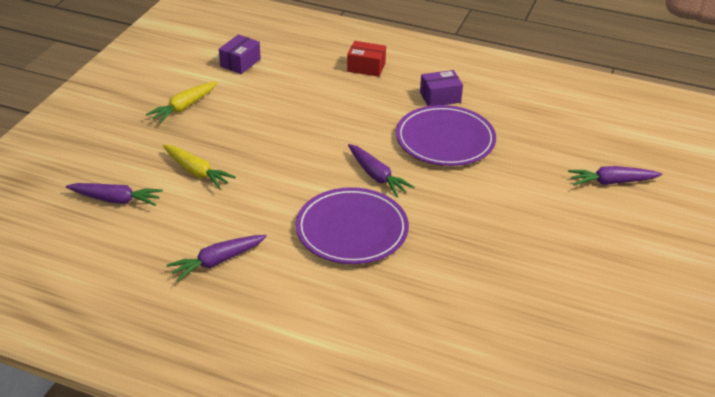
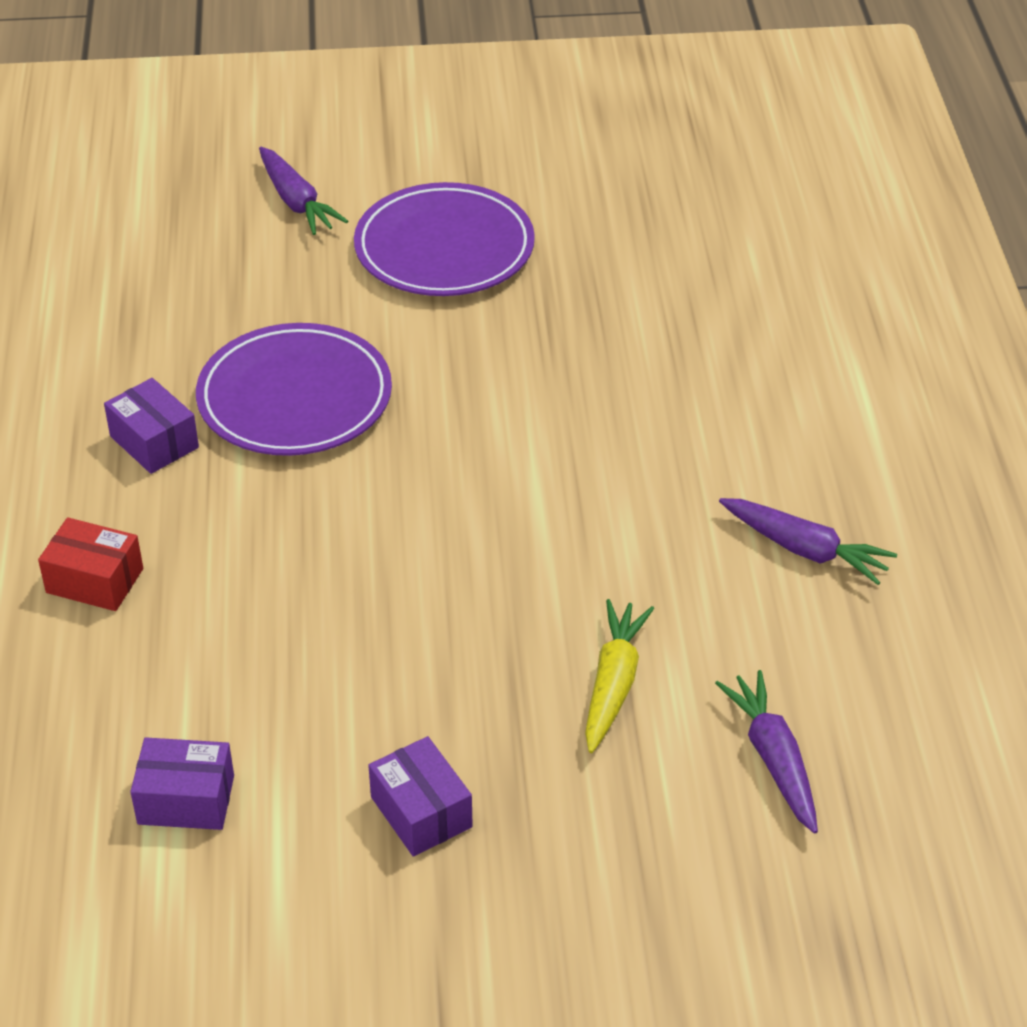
camera: 115 degrees left, 5 degrees up
(184, 107) = (421, 812): yellow carrot -> purple box
(352, 230) = (614, 429): purple plate -> purple plate (444, 248)
(366, 67) = (95, 580): red box -> red box turned 60 degrees counterclockwise
(376, 176) = (456, 446): purple carrot -> none

